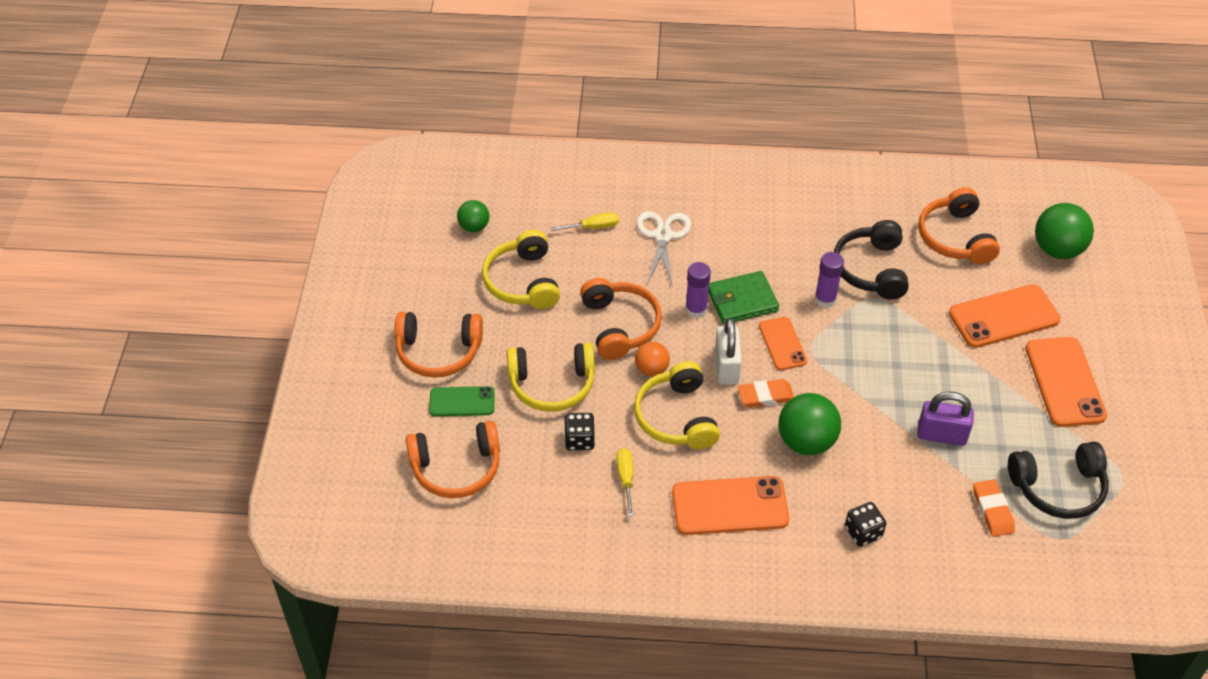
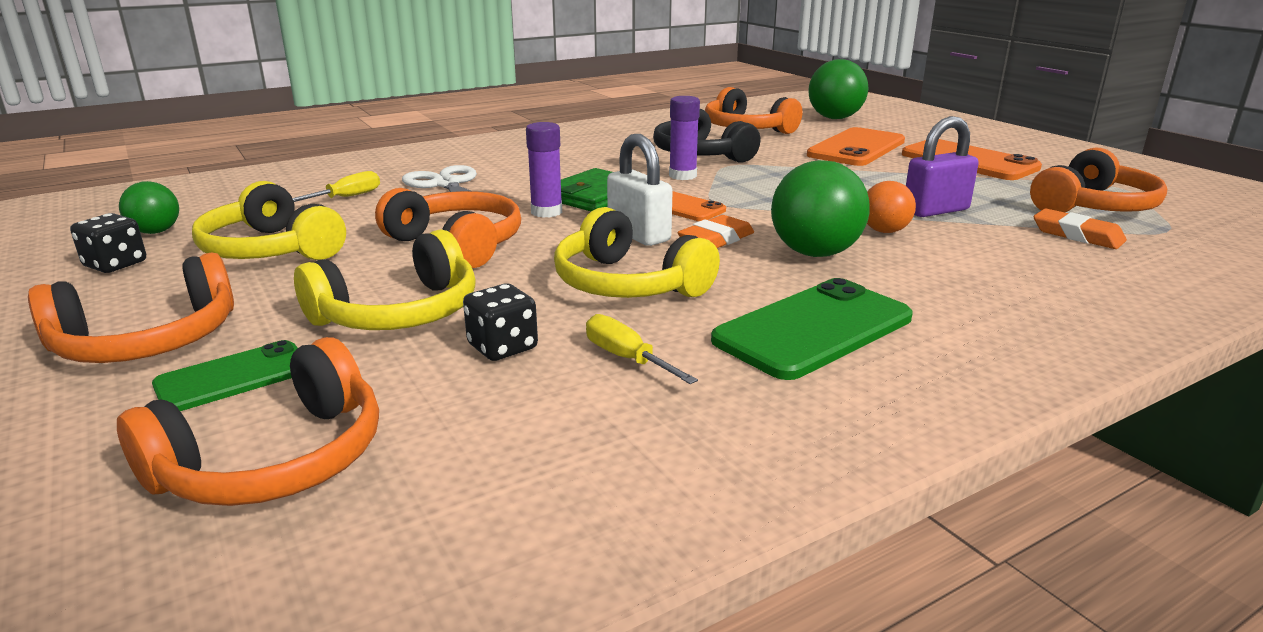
camera: 35 degrees left, 25 degrees down
(651, 369) = (542, 261): orange ball -> orange ball (884, 231)
(730, 506) = (813, 329): orange phone -> green phone
(863, 532) = (1000, 291): black dice -> black dice (115, 264)
(1058, 488) = (1093, 206): black headphones -> orange headphones

